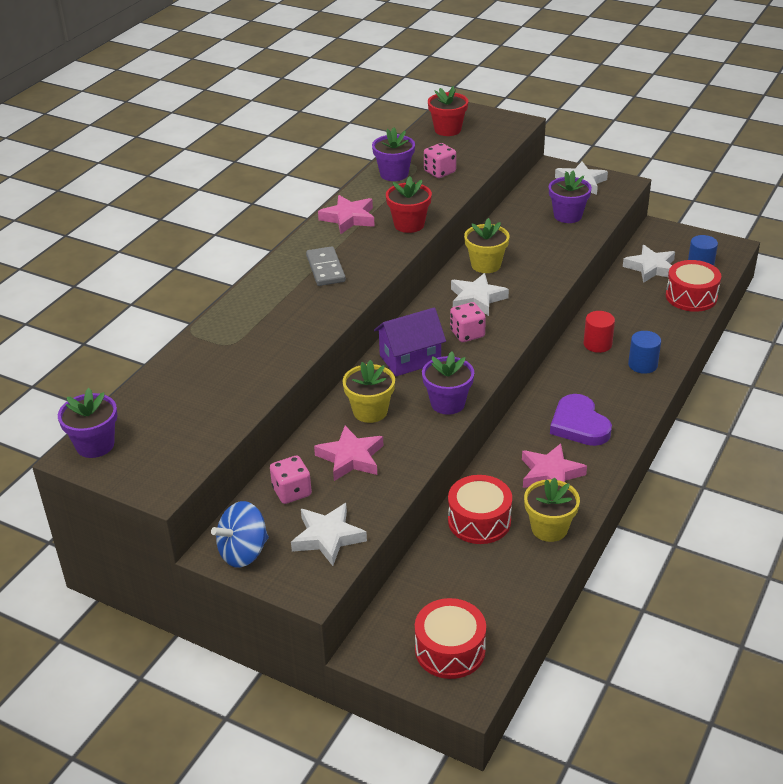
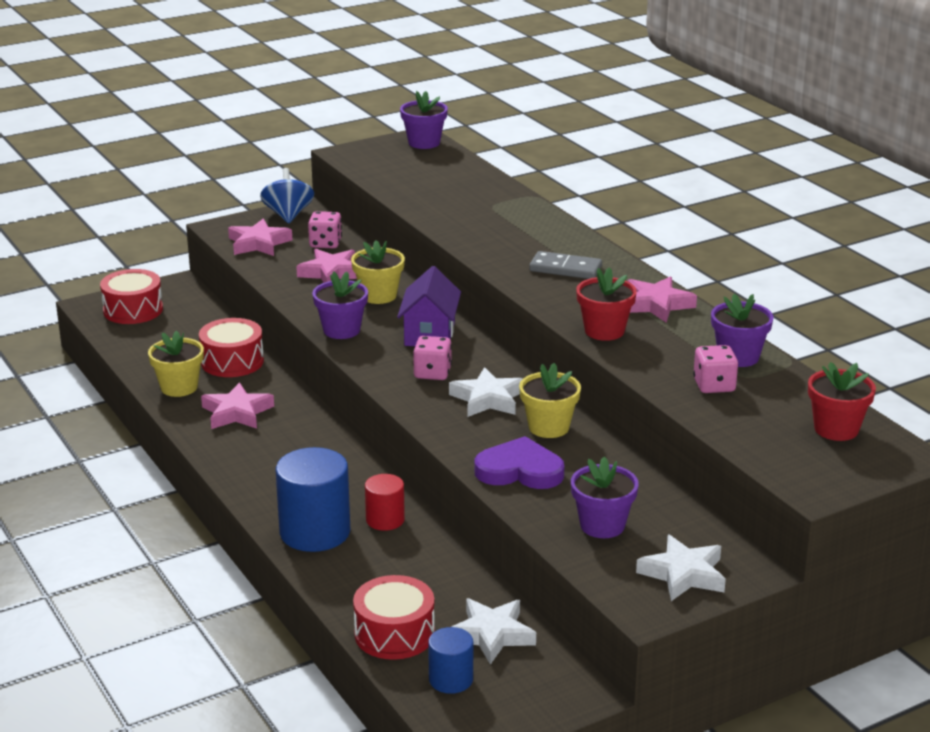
camera: 120 degrees right, 10 degrees down
(327, 537) = (258, 243): white star -> pink star
(579, 424) = (277, 453): purple heart -> purple heart (520, 470)
(642, 365) = (315, 532): blue cylinder -> blue cylinder, size x1.81

